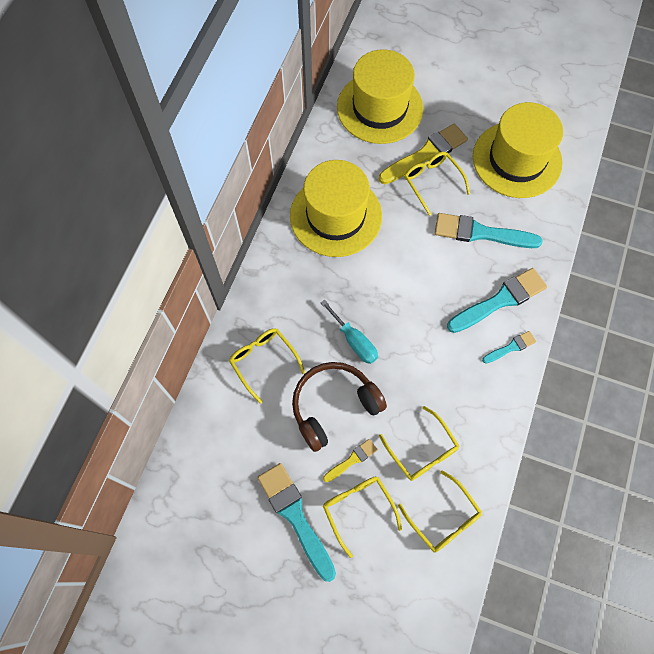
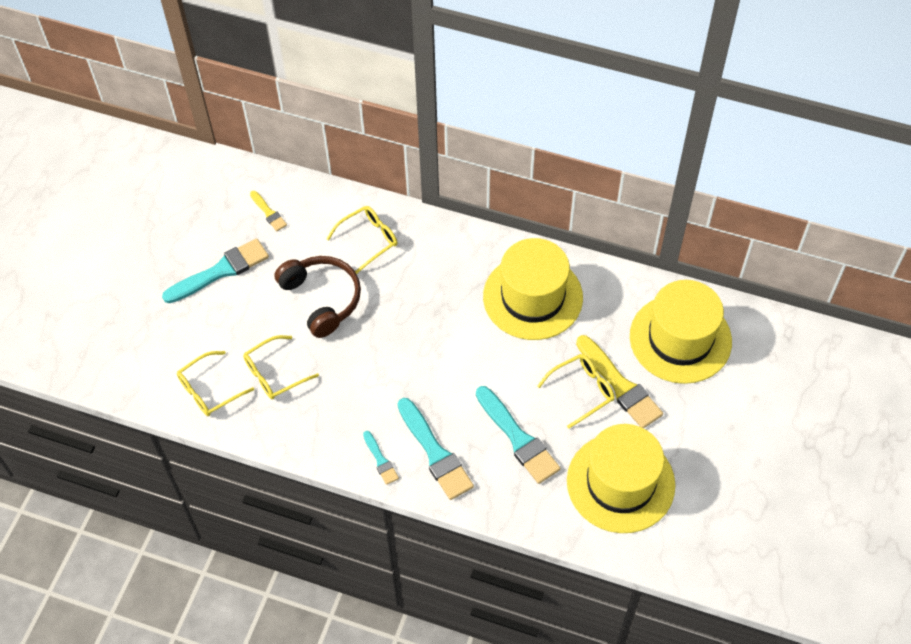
camera: 90 degrees right, 10 degrees down
(352, 460) = (269, 314): yellow brush -> yellow brush (268, 213)
(354, 341) = (389, 315): turquoise screwdriver -> none
(358, 509) = (223, 320): yellow glasses -> none
(481, 233) = (518, 438): turquoise brush -> turquoise brush turned 135 degrees clockwise

